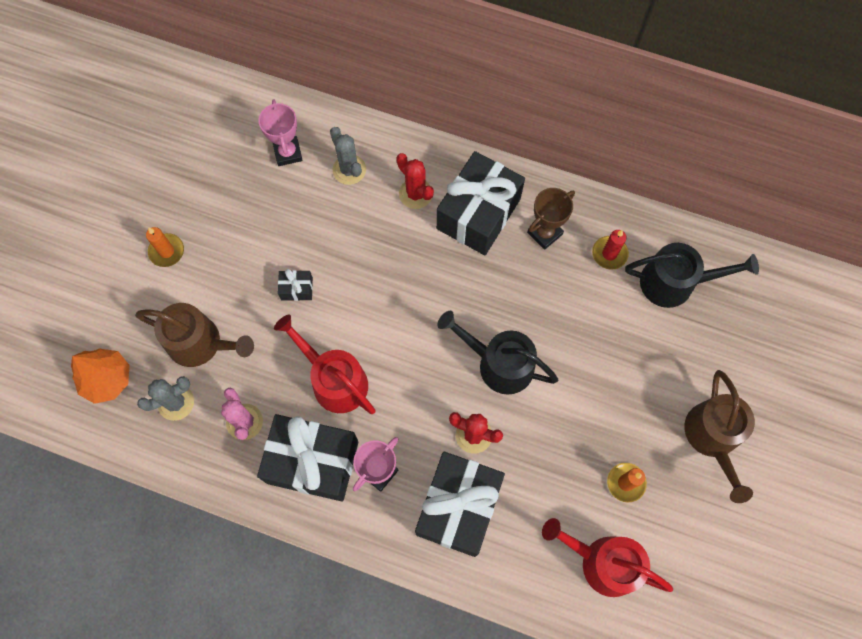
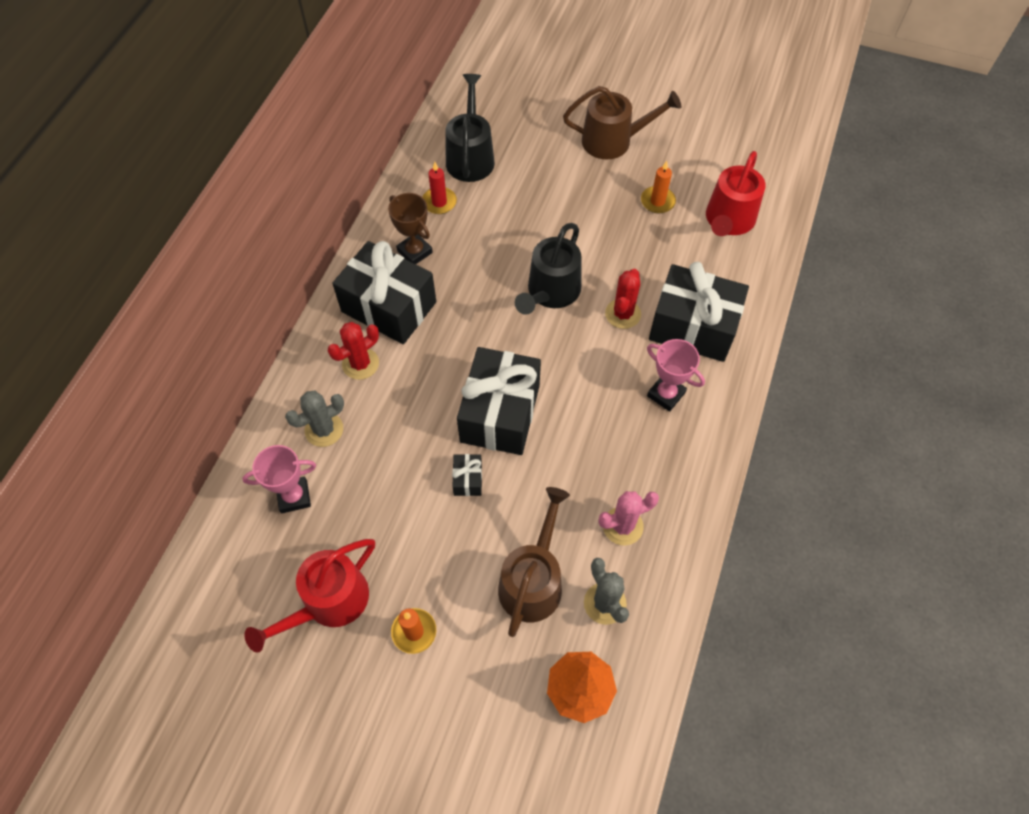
camera: 90 degrees left, 10 degrees down
(312, 462) = (661, 455): black gift -> black gift (500, 413)
(334, 380) = (572, 437): red watering can -> red watering can (329, 602)

